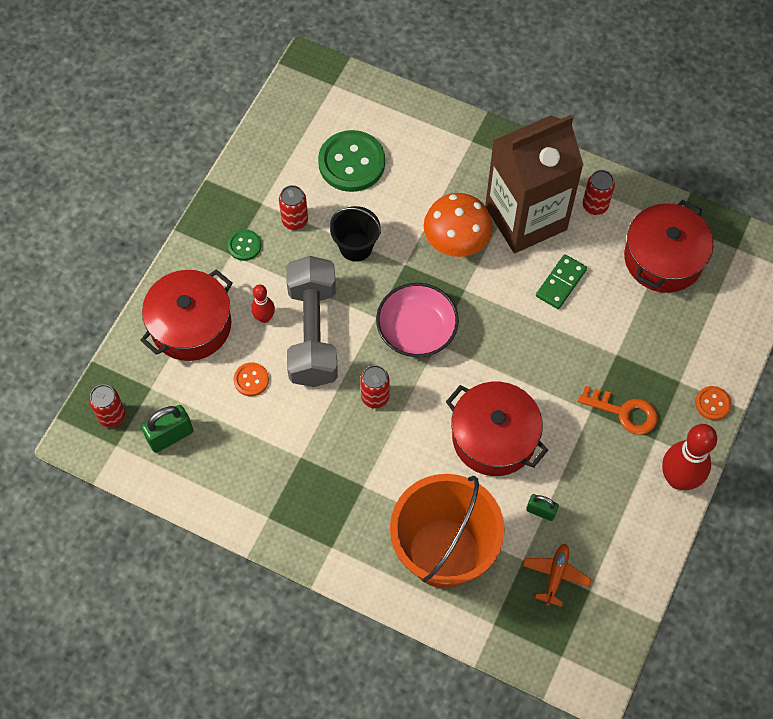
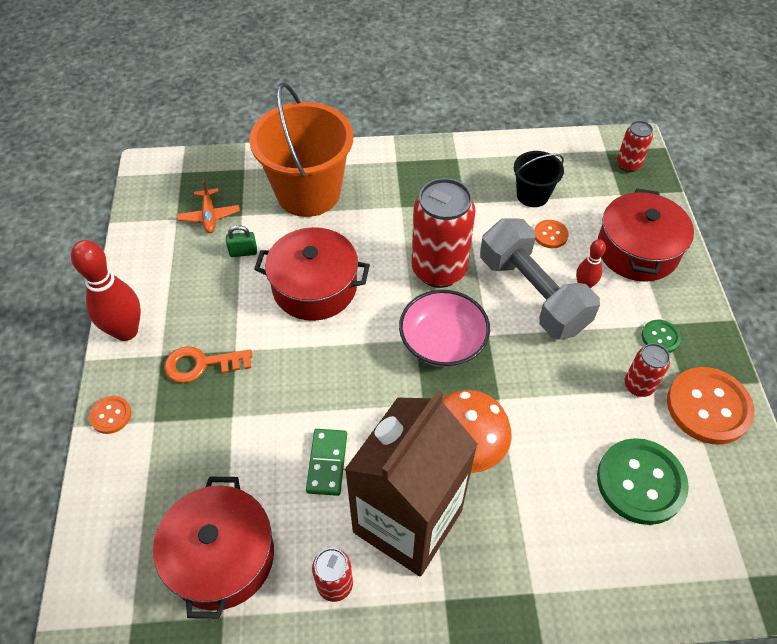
camera: 150 degrees right, 10 degrees down
(170, 436) = (574, 172): green padlock -> none
(259, 182) = (708, 407): none -> orange button
(356, 247) = (559, 391): black bucket -> black bucket (532, 195)
(375, 397) = (439, 270): red can -> red can, size x1.98

